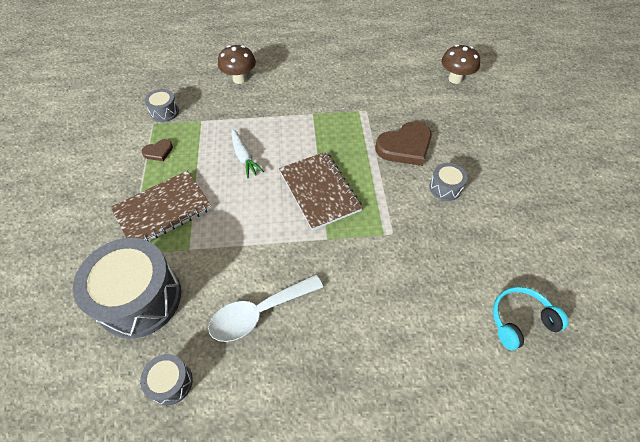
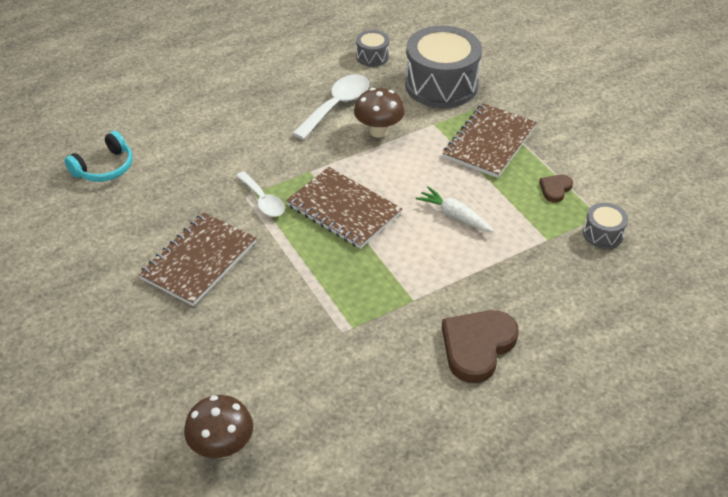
camera: 155 degrees right, 10 degrees down
(239, 79) = (558, 317): brown mushroom -> brown mushroom (378, 131)
(379, 223) = (263, 201): none -> white spoon
(405, 146) = (265, 296): brown heart -> brown heart (477, 346)
(445, 188) = (199, 260): grey drum -> brown notebook

